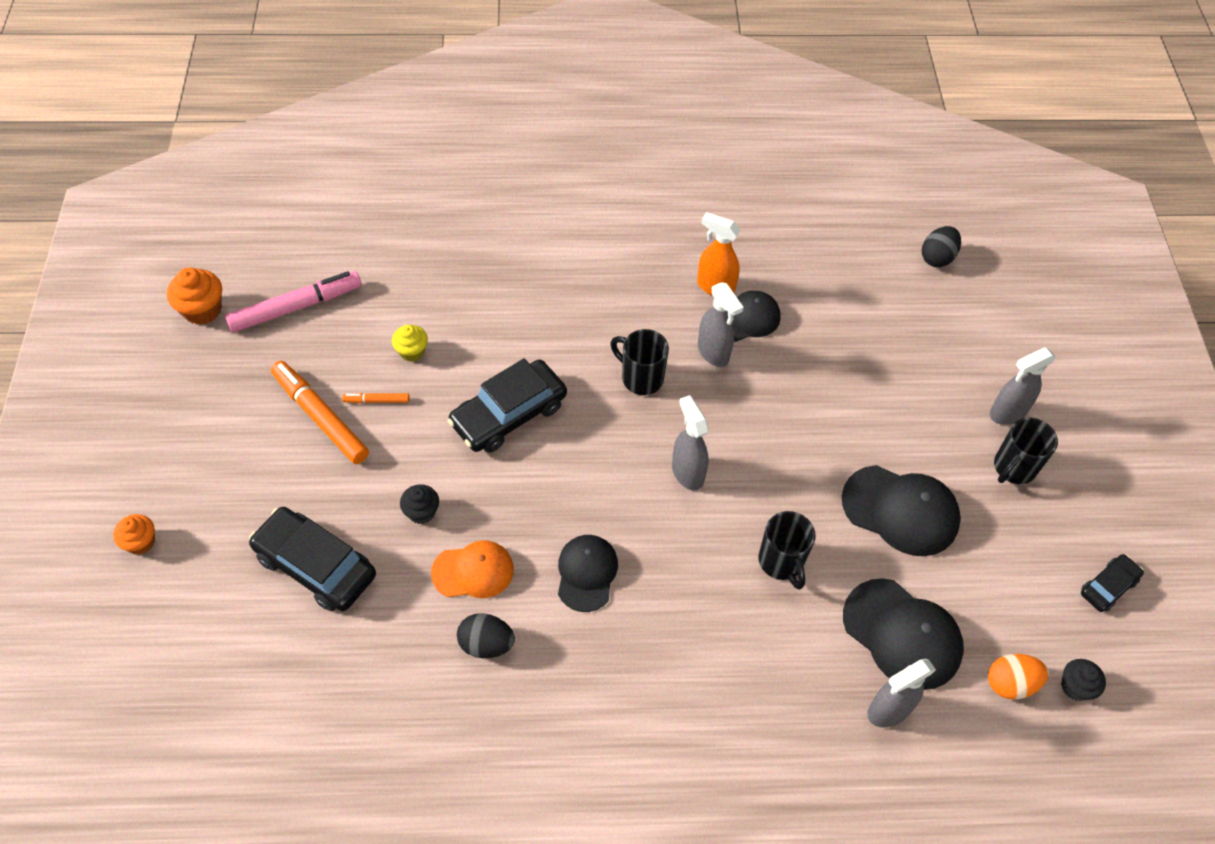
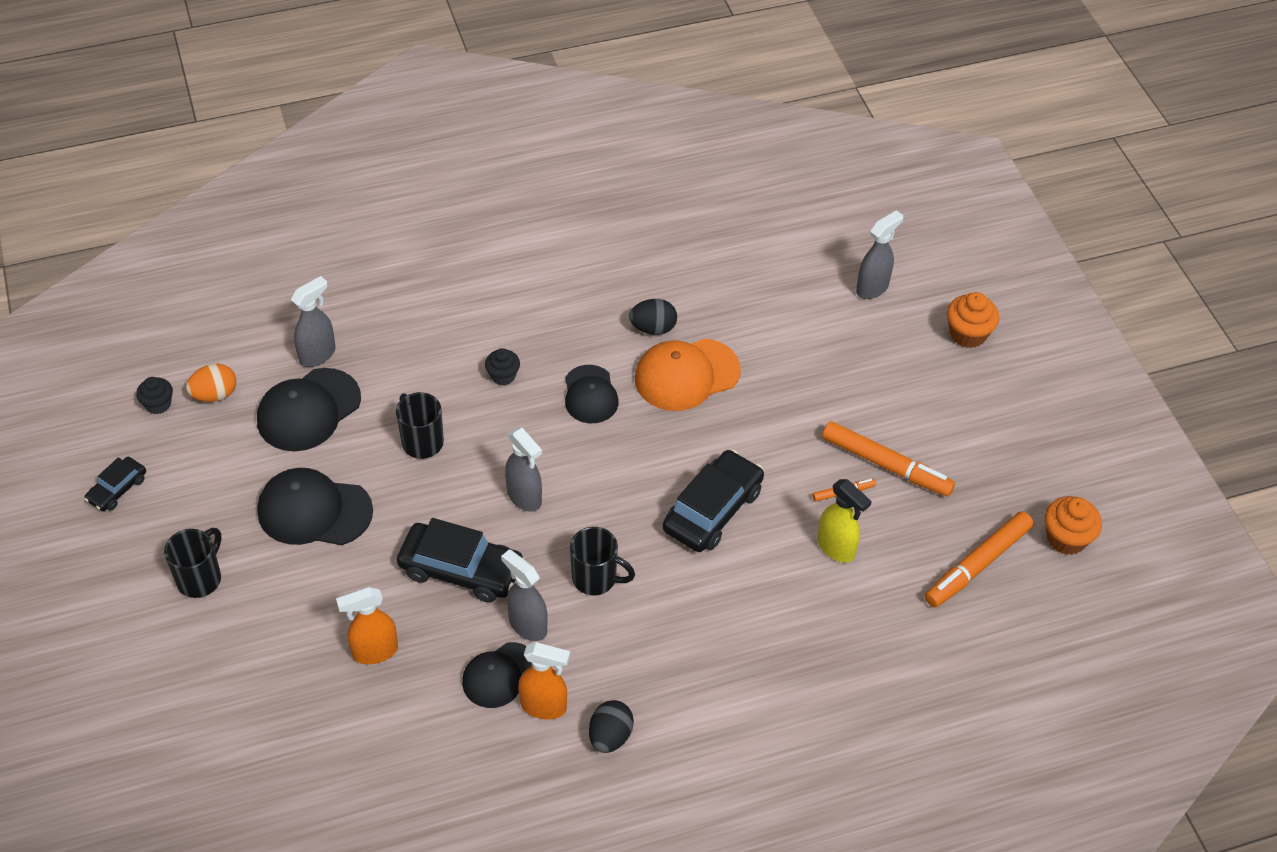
camera: 165 degrees right, 5 degrees down
(140, 542) = (968, 334): orange cupcake -> orange cupcake, size x1.52
(296, 307) = (977, 565): pink marker -> orange marker
(316, 566) = (817, 350): black car -> black car (461, 570)
(412, 351) = (836, 548): yellow cupcake -> yellow spray bottle
(421, 512) = (751, 408): black cupcake -> black cupcake (503, 376)
(473, 571) = (686, 375): orange cap -> orange cap, size x1.51
(852, 363) = (374, 652): none -> orange spray bottle
(902, 634) = (308, 410): black cap -> black cap turned 75 degrees counterclockwise
(937, 258) = (281, 819): black egg -> black egg (610, 736)
(1007, 413) = (203, 636): grey spray bottle -> grey spray bottle (872, 288)

